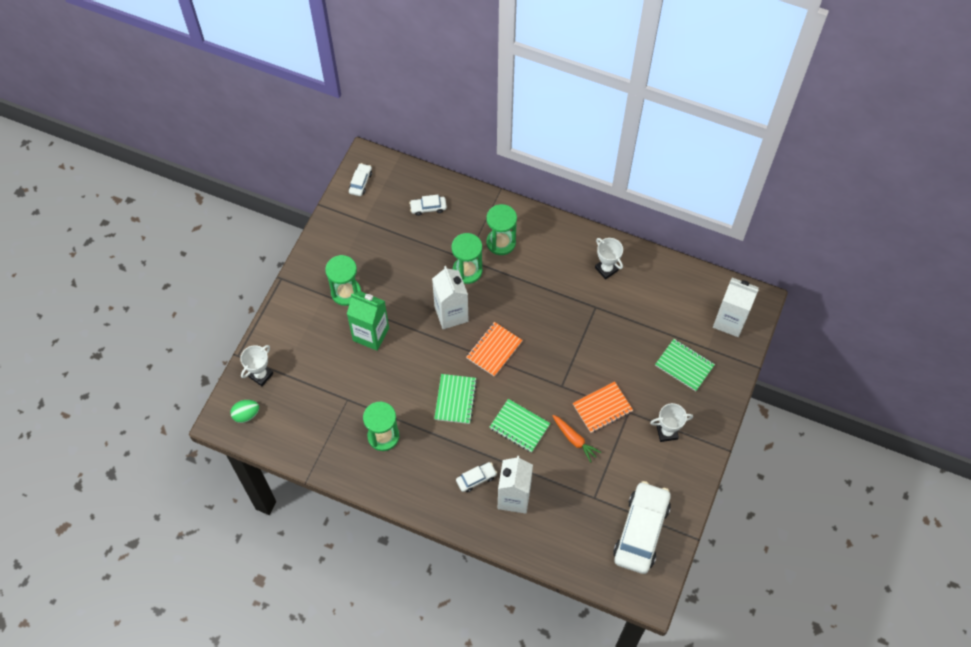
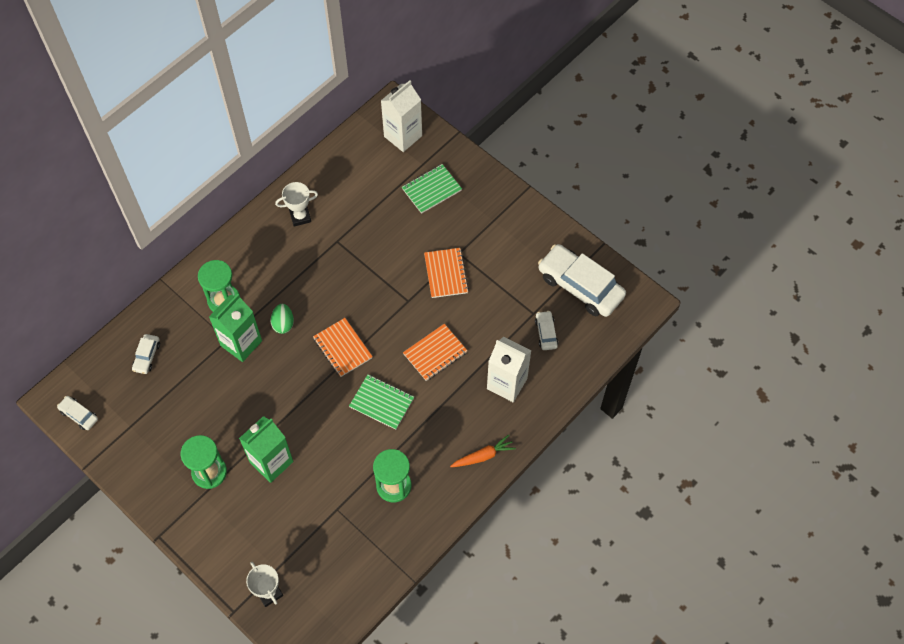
camera: 70 degrees left, 0 degrees up
(246, 415) = (310, 622): green egg -> green egg (283, 324)
(451, 314) = (284, 375): white carton -> none
(467, 271) = (241, 343): green hourglass -> green carton
(476, 478) = (474, 411): white car -> white car (546, 333)
(519, 426) = (435, 353): green notebook -> orange notebook
(574, 439) = (468, 309): orange carrot -> orange carrot (483, 456)
(667, 432) = (492, 229): white trophy -> none

